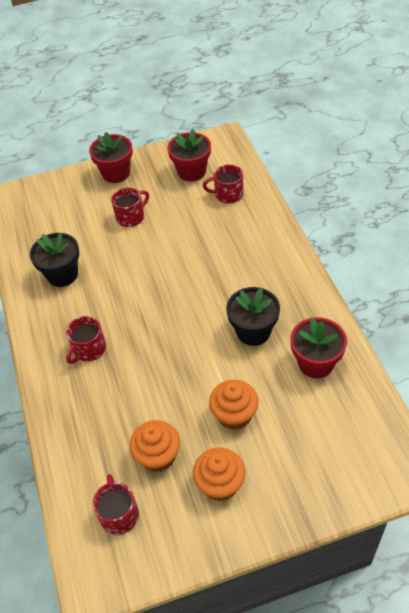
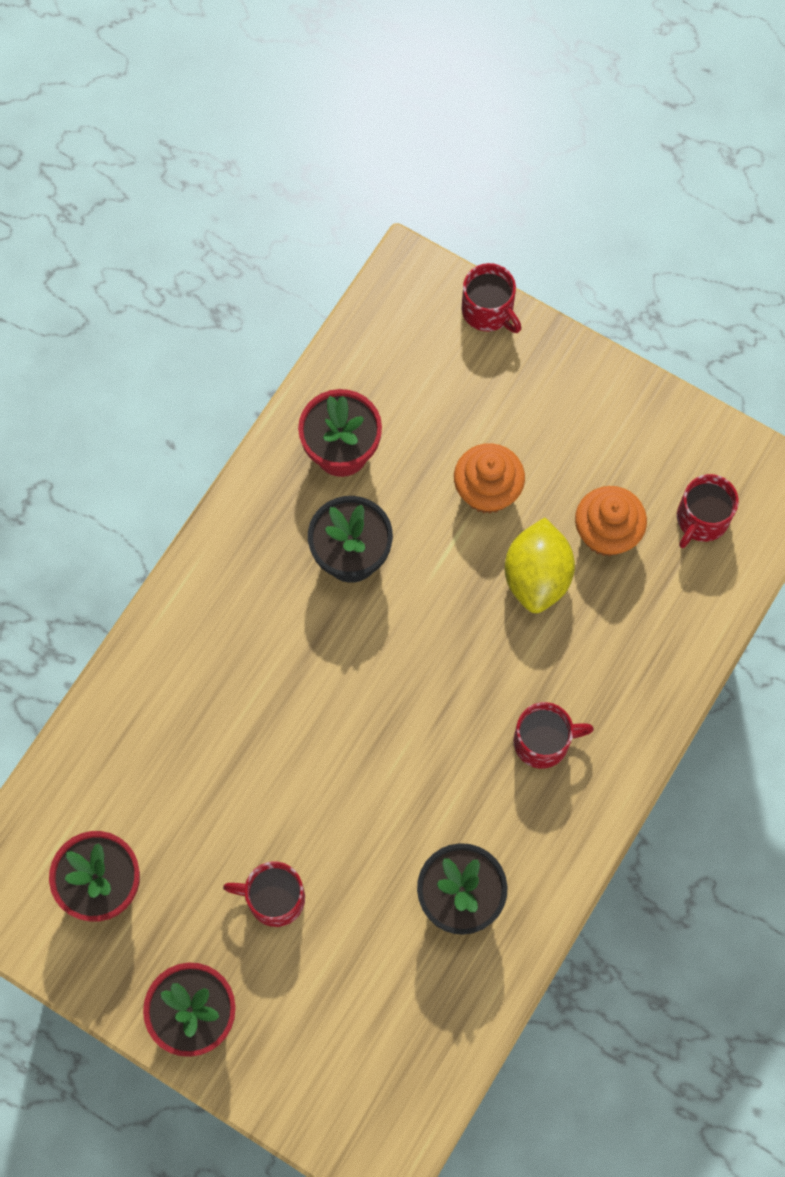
camera: 135 degrees left, 20 degrees up
(167, 404) = (537, 577): none -> yellow lemon
(220, 484) = (581, 444): orange cupcake -> none
(228, 194) = (118, 784): red mug -> red mug (488, 311)

